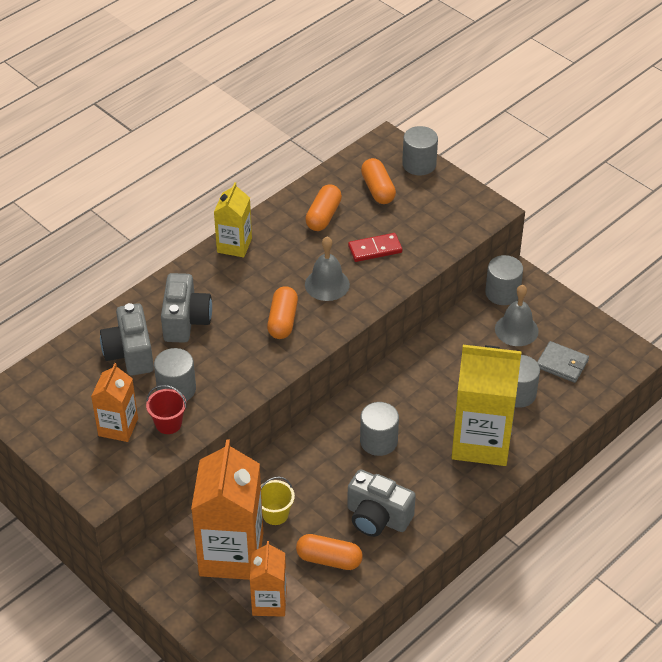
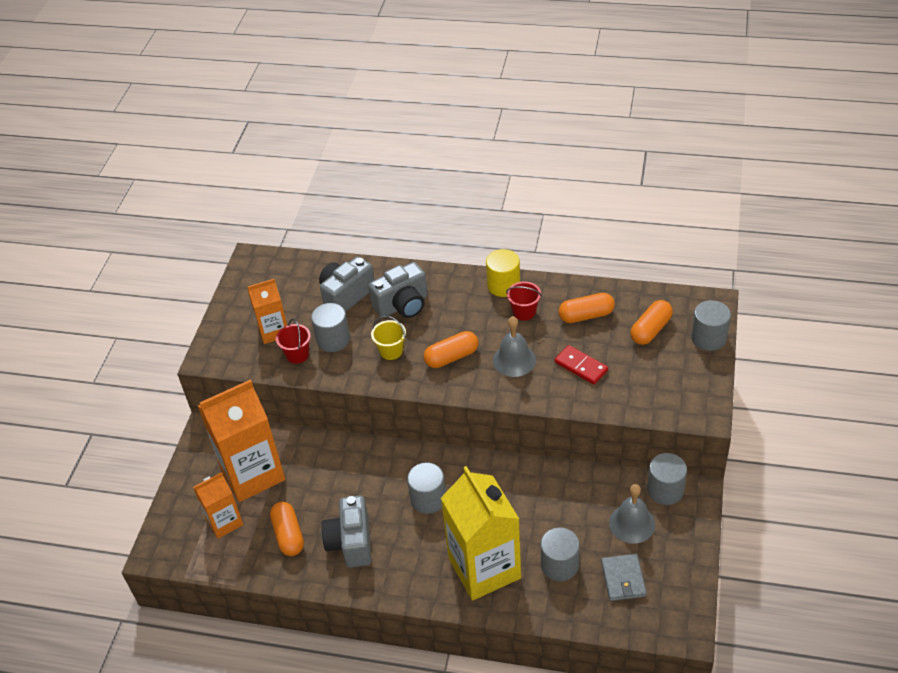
camera: 60 degrees right, 0 degrees up
(234, 245) = (503, 285): yellow carton -> yellow cylinder
(275, 514) = (307, 477): yellow bucket -> yellow bucket (391, 351)
(279, 249) = (524, 312): none -> red bucket

